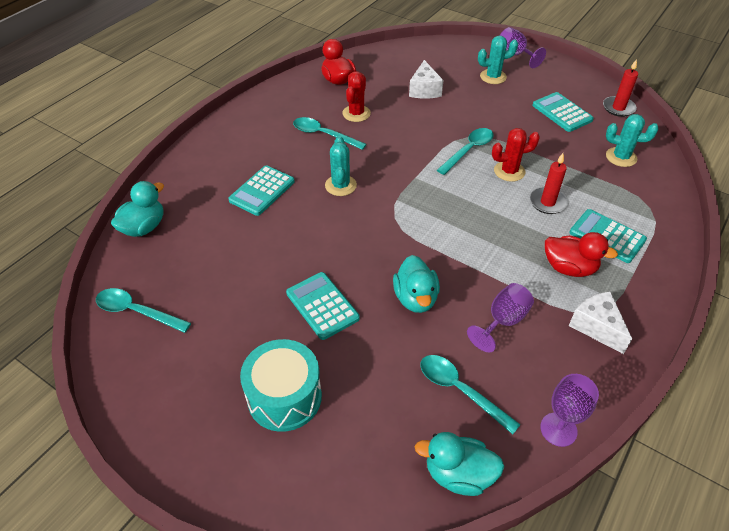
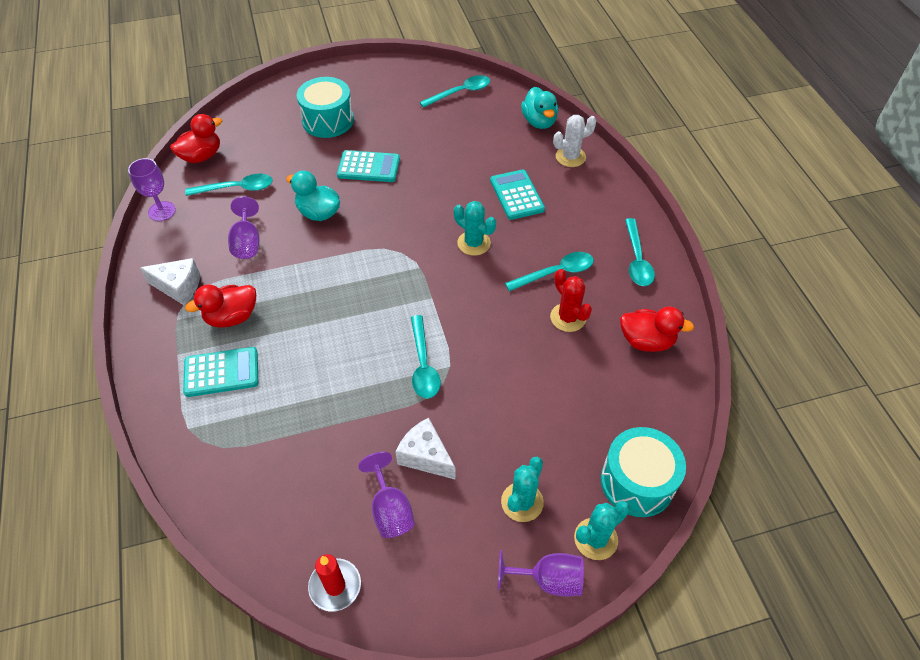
camera: 130 degrees right, 5 degrees up
(182, 185) = (570, 157): none -> white cactus
(271, 108) = (637, 259): none -> turquoise spoon
(424, 90) = (558, 406): white cheese -> white cheese (425, 456)
(432, 51) = (637, 482): none -> turquoise drum
(458, 474) = (201, 156): turquoise duck -> red duck
(509, 171) = (364, 372): red cactus -> none
(547, 202) = (299, 366): red candle -> none
(562, 112) = (390, 510): turquoise calculator -> purple goblet
(621, 157) = (274, 491): turquoise cactus -> turquoise cactus (595, 539)

